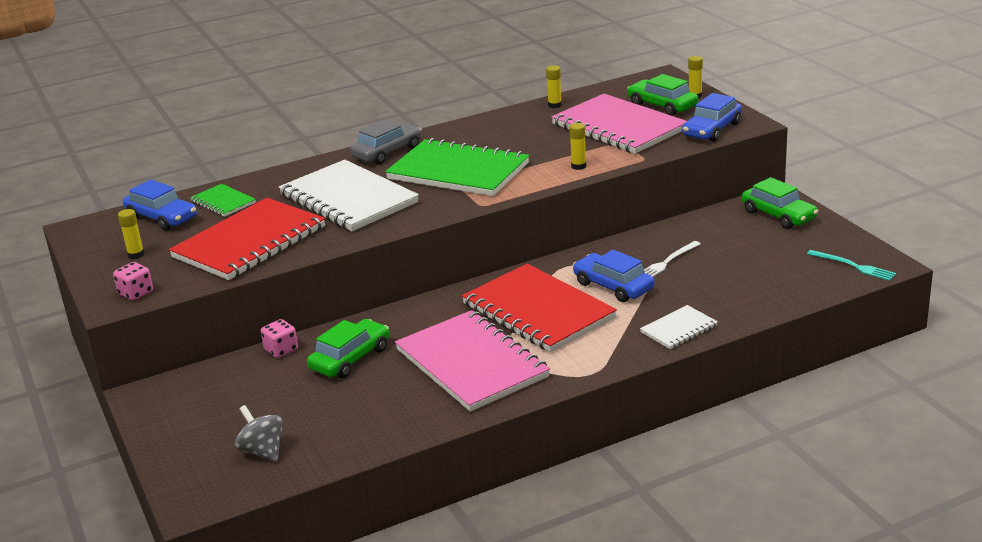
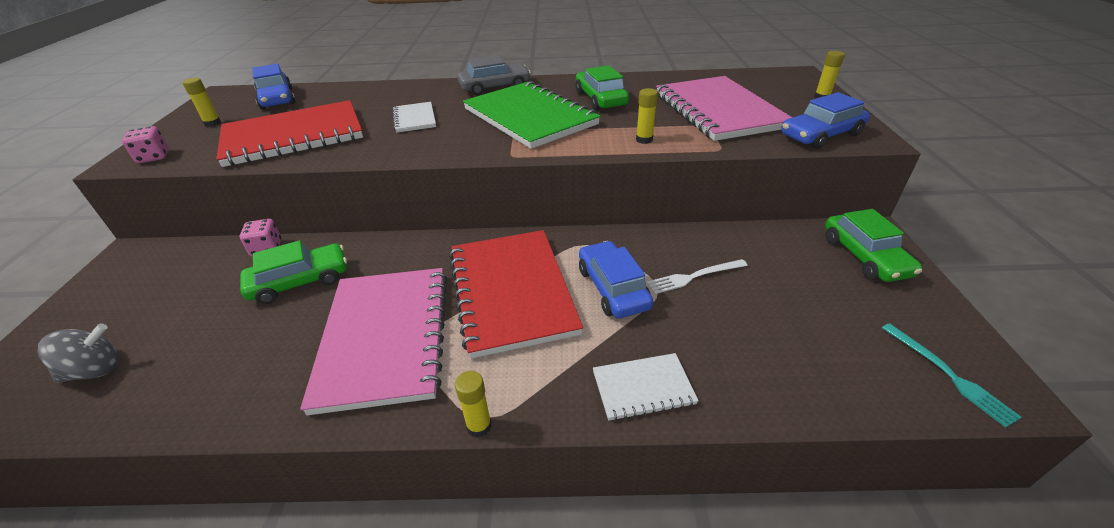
camera: 25 degrees right, 10 degrees up
(223, 202) = (331, 98): green notebook -> none
(262, 451) = (95, 370): grey spinning top -> grey spinning top turned 75 degrees clockwise
(348, 199) = (414, 119): white notebook -> white notebook, size x0.47
(555, 105) = (673, 79): yellow glue stick -> yellow glue stick (479, 426)
(662, 105) = (780, 99): green car -> green car (600, 99)

